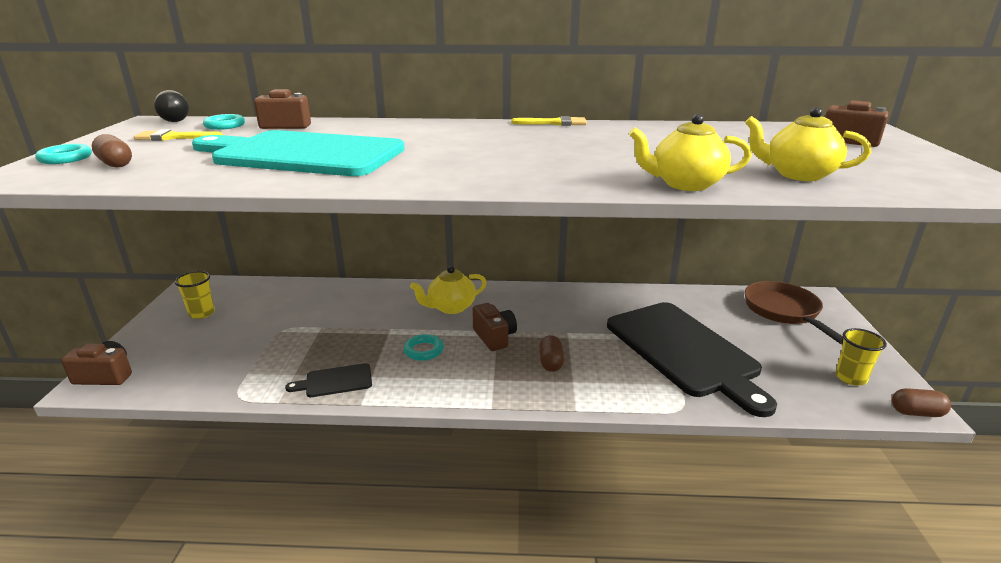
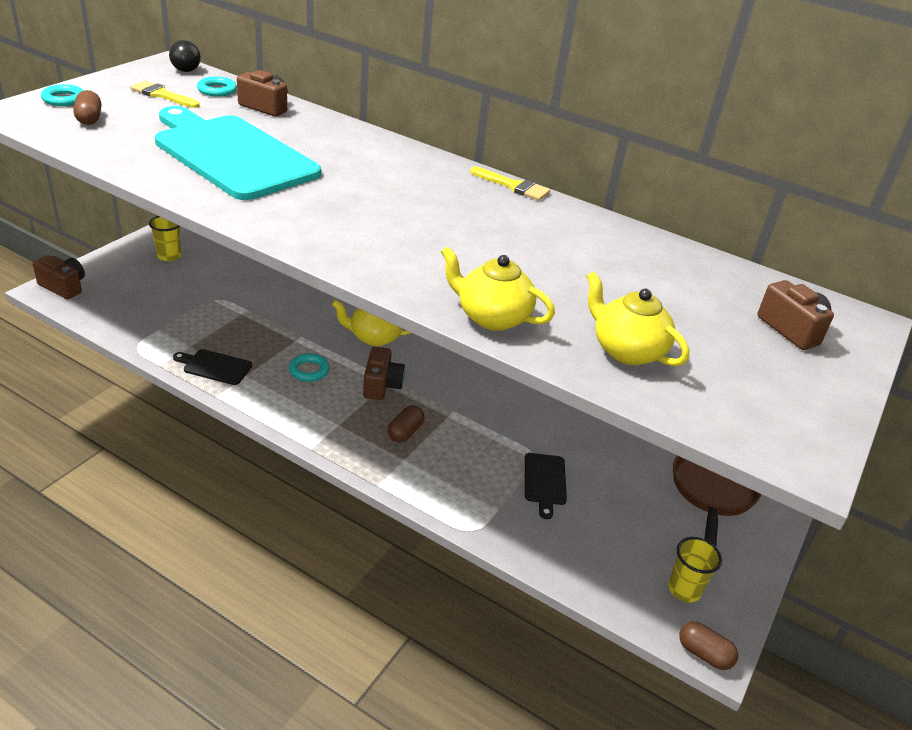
camera: 25 degrees right, 10 degrees up
(684, 351) = (544, 481): black cutting board -> black cutting board, size x0.41

